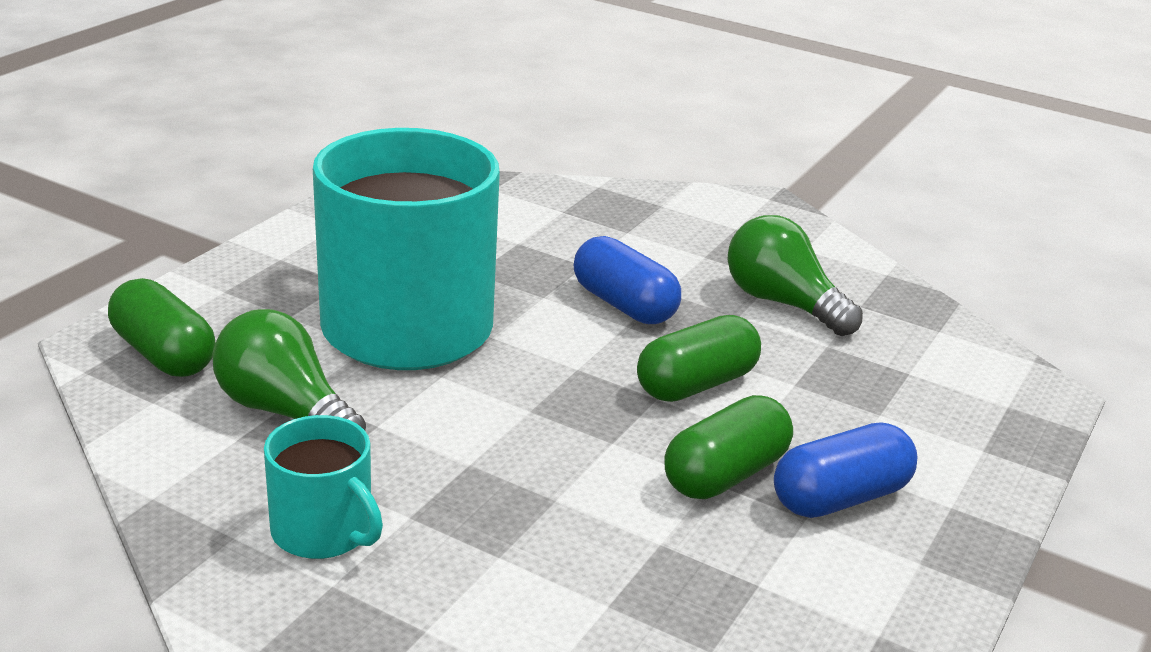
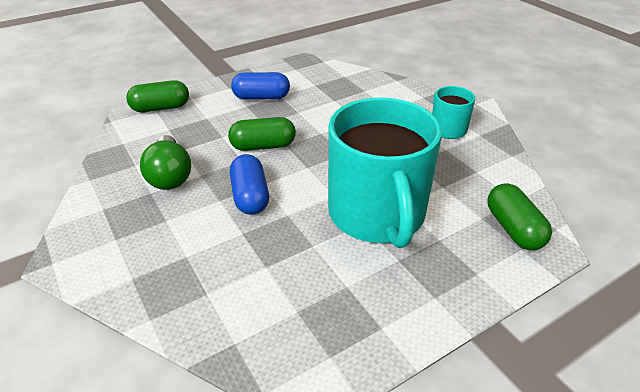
camera: 150 degrees left, 10 degrees up
(285, 412) = (453, 178): green light bulb -> none
(725, 474) = (291, 112): green capsule -> green capsule (161, 108)

